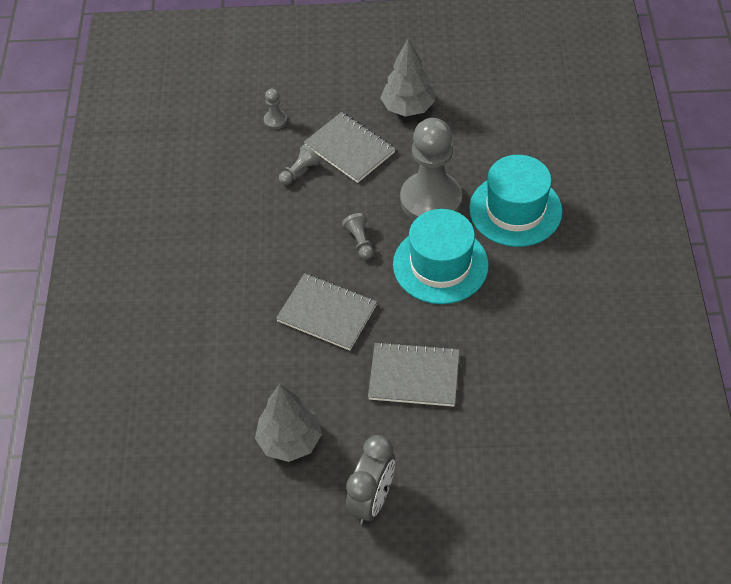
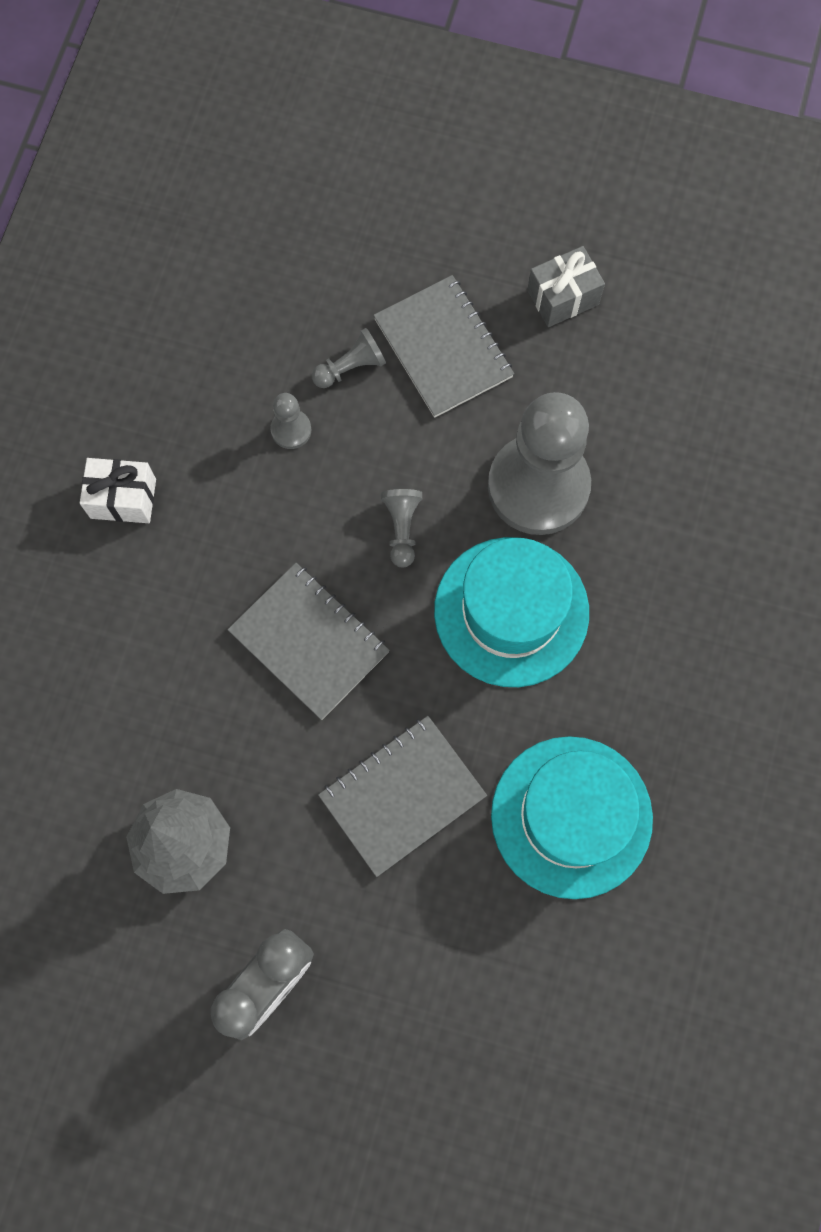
camera: 15 degrees right, 20 degrees up
(187, 272) = (123, 498): none -> white gift
(275, 120) = (344, 256): grey pawn -> grey pawn (291, 430)
(408, 108) = (563, 297): grey tree -> grey gift
(414, 376) = (402, 796): grey notebook -> grey notebook turned 60 degrees counterclockwise
(515, 210) = (665, 548): turquoise hat -> turquoise hat (571, 816)

